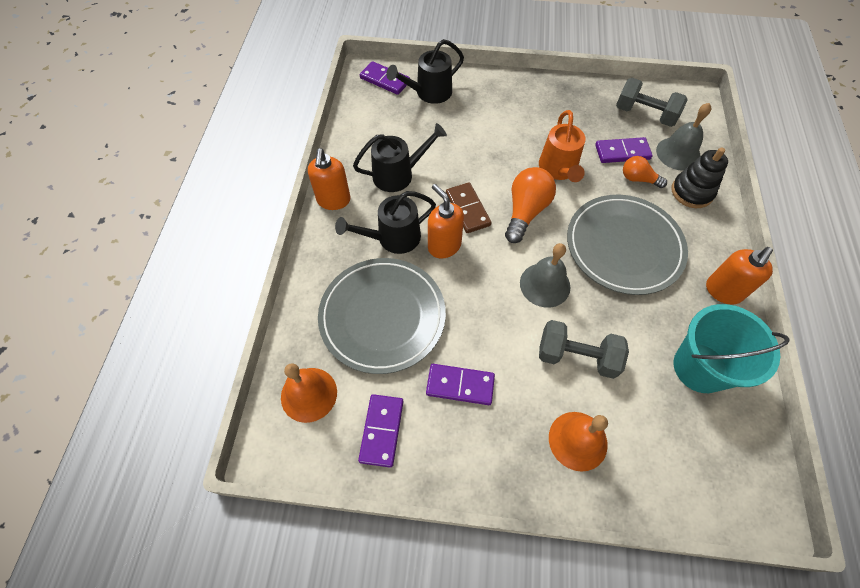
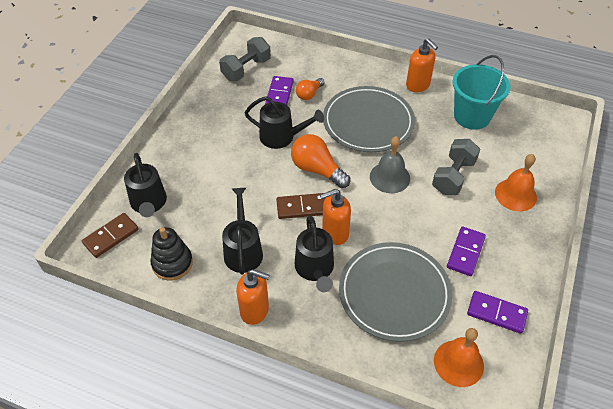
camera: 75 degrees left, 10 degrees down
(385, 80) = (111, 236): purple domino -> brown domino
(558, 170) = (282, 137): orange watering can -> black watering can
(678, 153) = (293, 65): grey bell -> none
(692, 192) = (331, 70): black stacking toy -> black stacking toy (172, 263)

